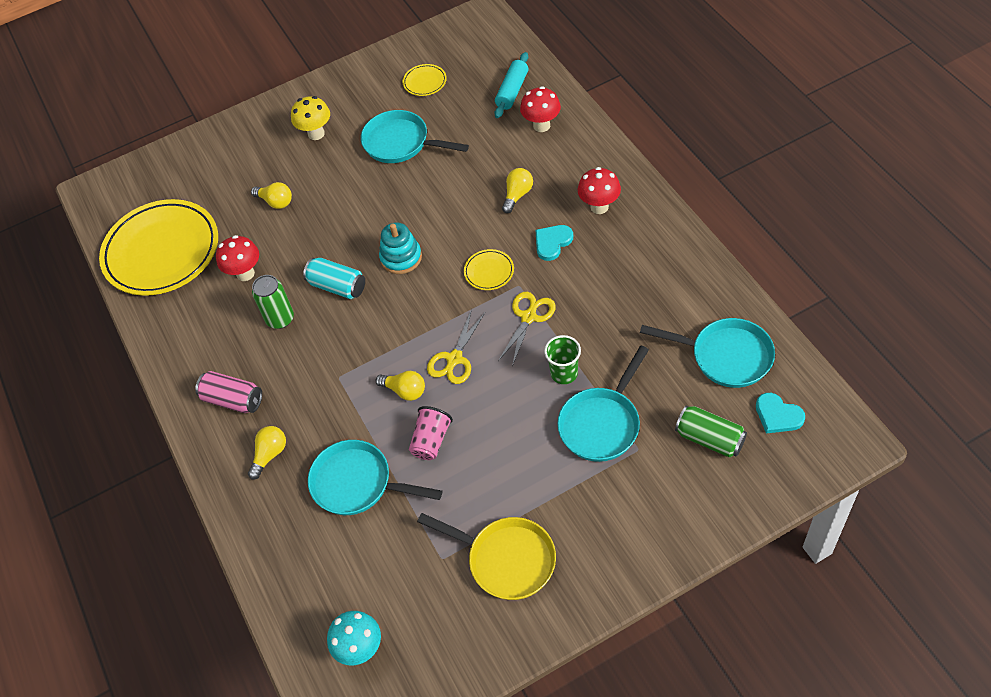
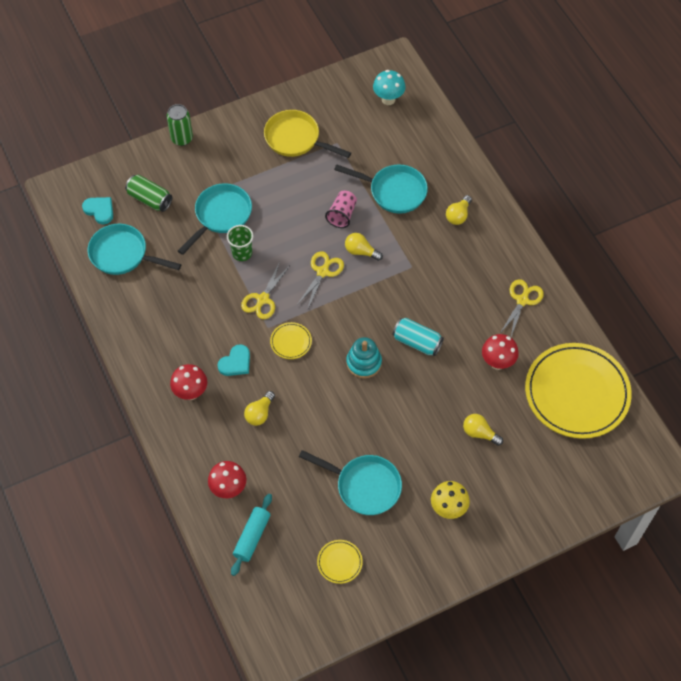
camera: 175 degrees right, 5 degrees up
(203, 347) = (522, 300): none -> yellow scissors
(233, 400) = (491, 257): pink can -> none
(280, 319) = (462, 318): green can -> green can (182, 138)

